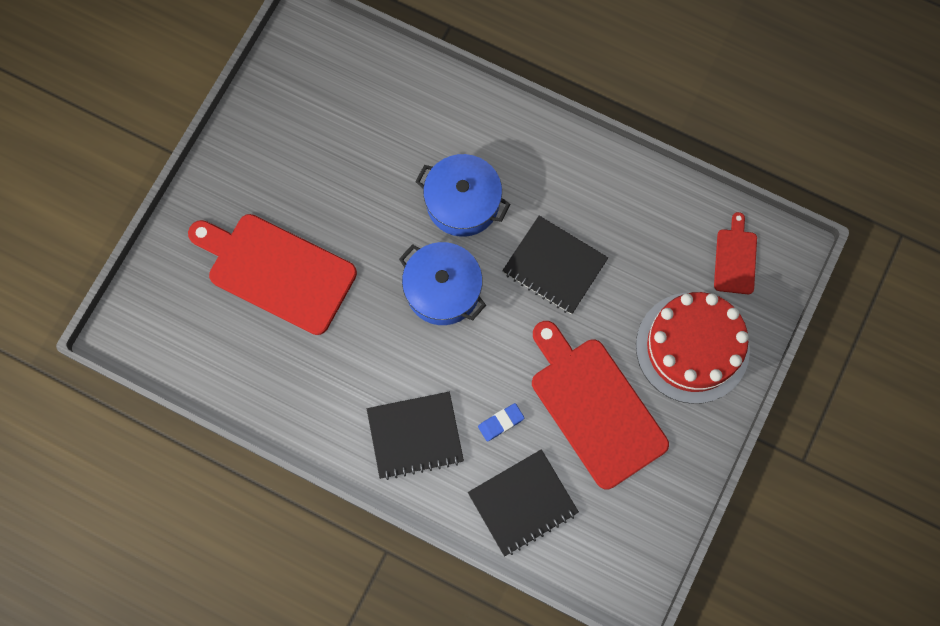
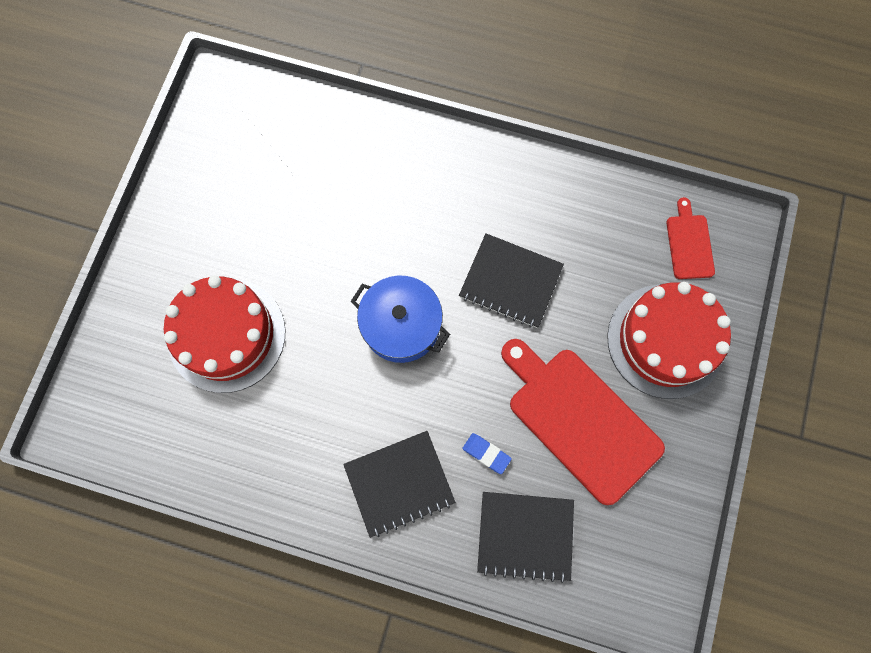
camera: 10 degrees left, 0 degrees up
(277, 271) = (227, 335): red cutting board -> red cake
(462, 203) = (406, 233): blue pot -> none
(501, 423) = (486, 453): blue eraser -> blue eraser turned 75 degrees clockwise
(523, 503) = (525, 535): black notebook -> black notebook turned 45 degrees clockwise

